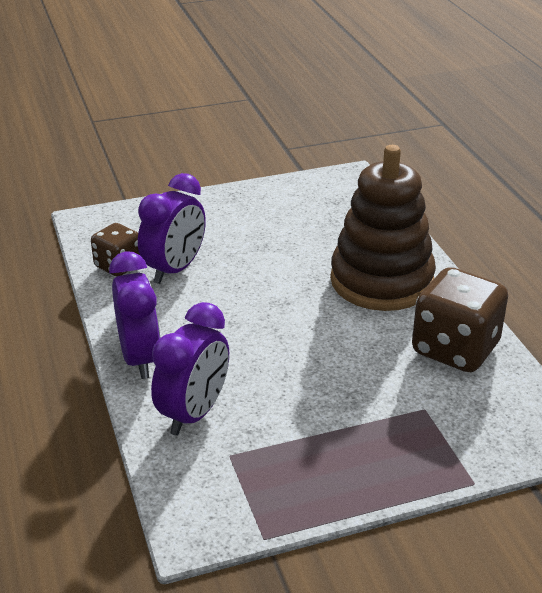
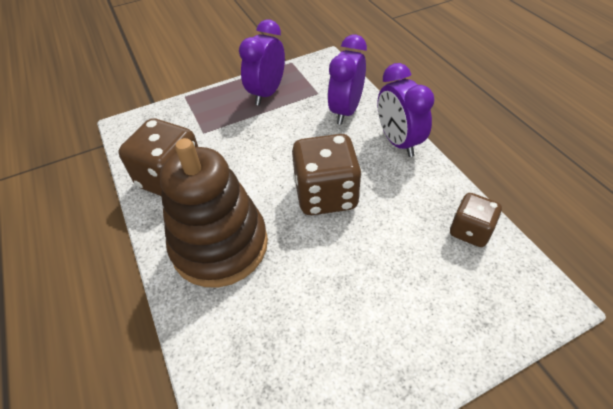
camera: 175 degrees right, 15 degrees up
(175, 269) = (415, 233): purple clock -> purple clock (267, 93)
(257, 311) = (326, 195): none -> brown dice

